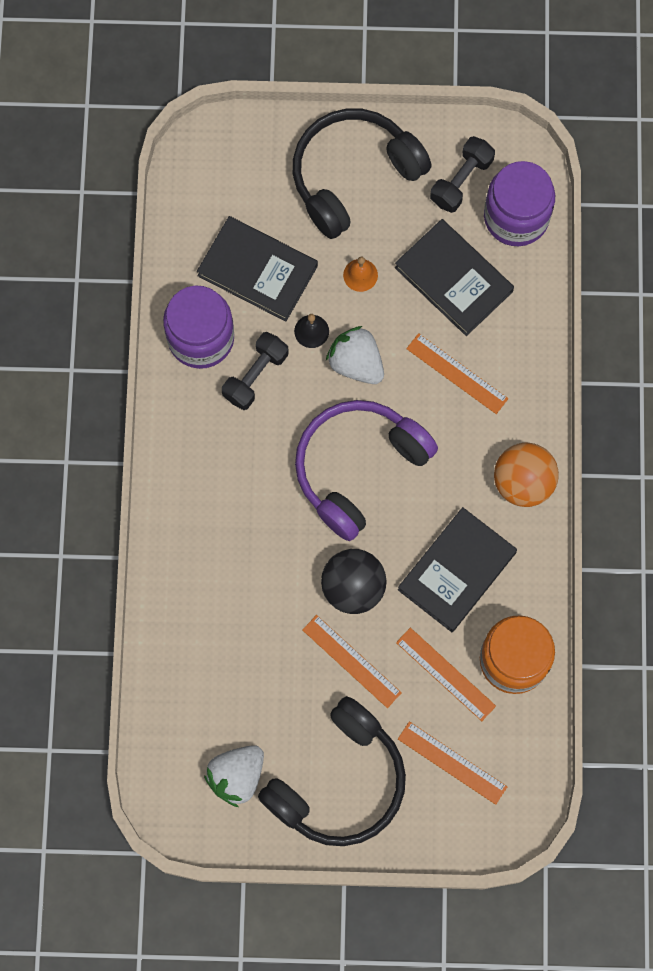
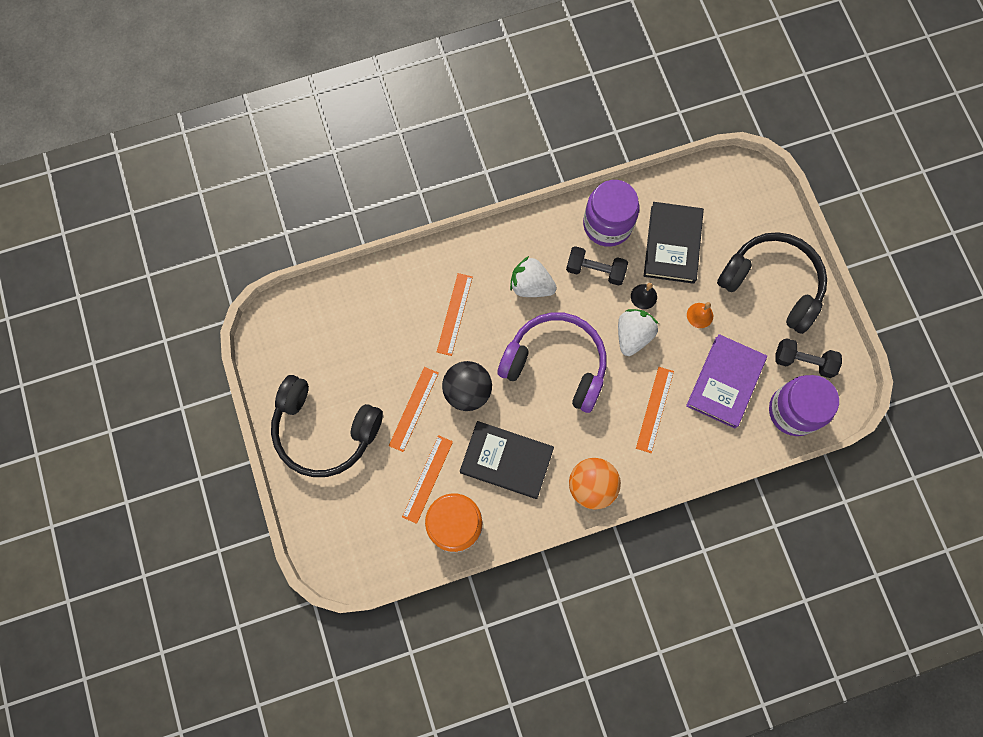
camera: 70 degrees right, 0 degrees up
(237, 776) = (305, 359): white strawberry -> white strawberry (531, 285)
(452, 762) = (364, 506): orange ruler -> orange ruler (455, 314)
(453, 279) = (725, 382): black book -> purple book

